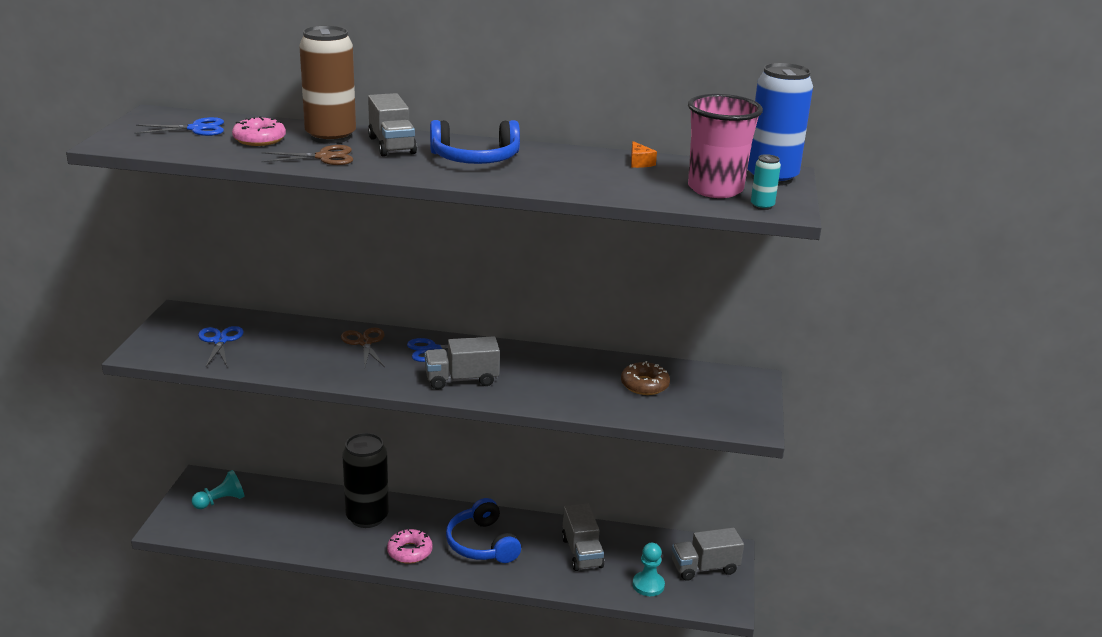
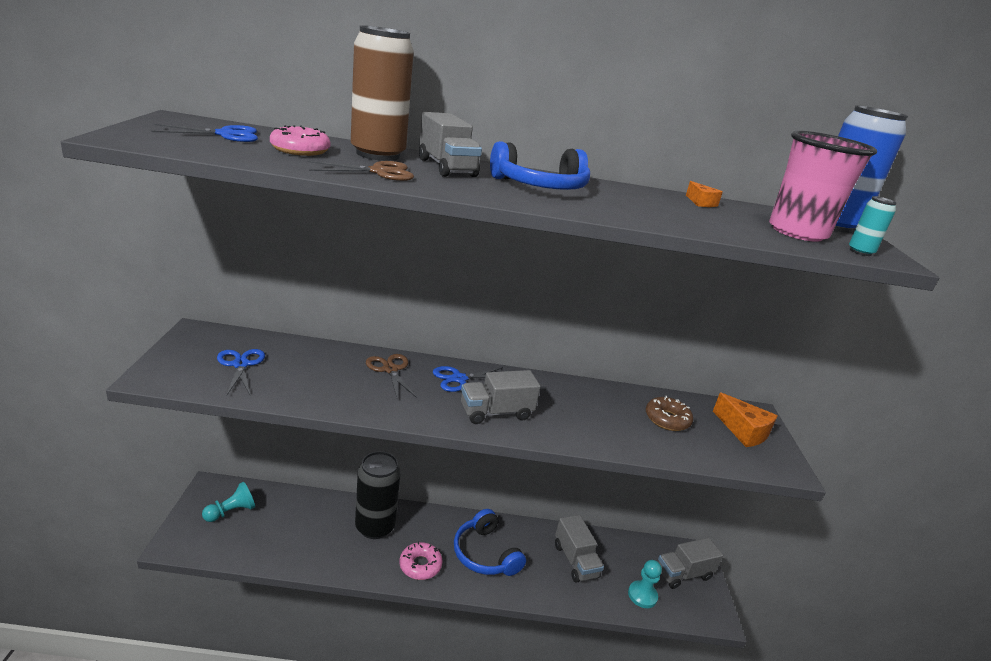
camera: 10 degrees left, 0 degrees up
(726, 395) = (743, 431): none -> orange cheese

